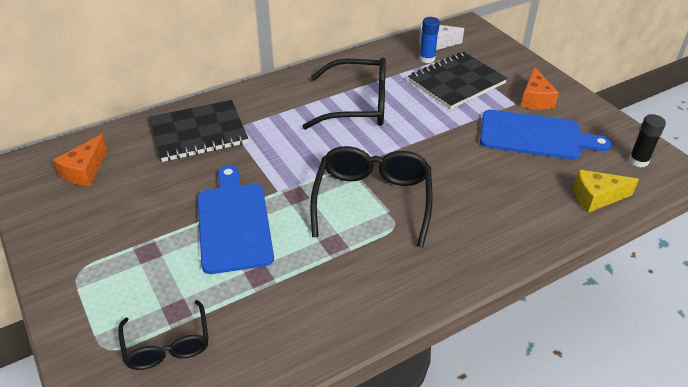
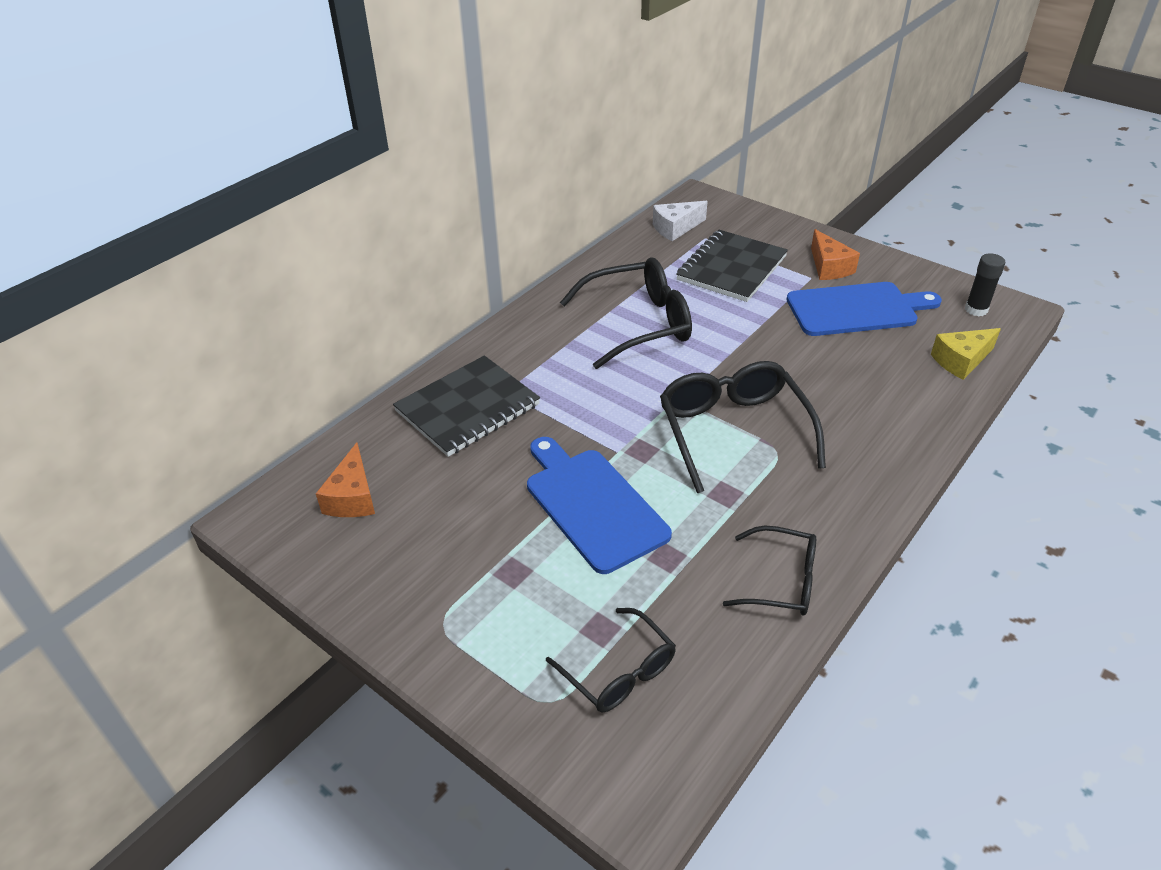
camera: 20 degrees left, 0 degrees up
(329, 321) = (782, 581): none -> black glasses
(427, 59) = (679, 248): blue glue stick -> none

